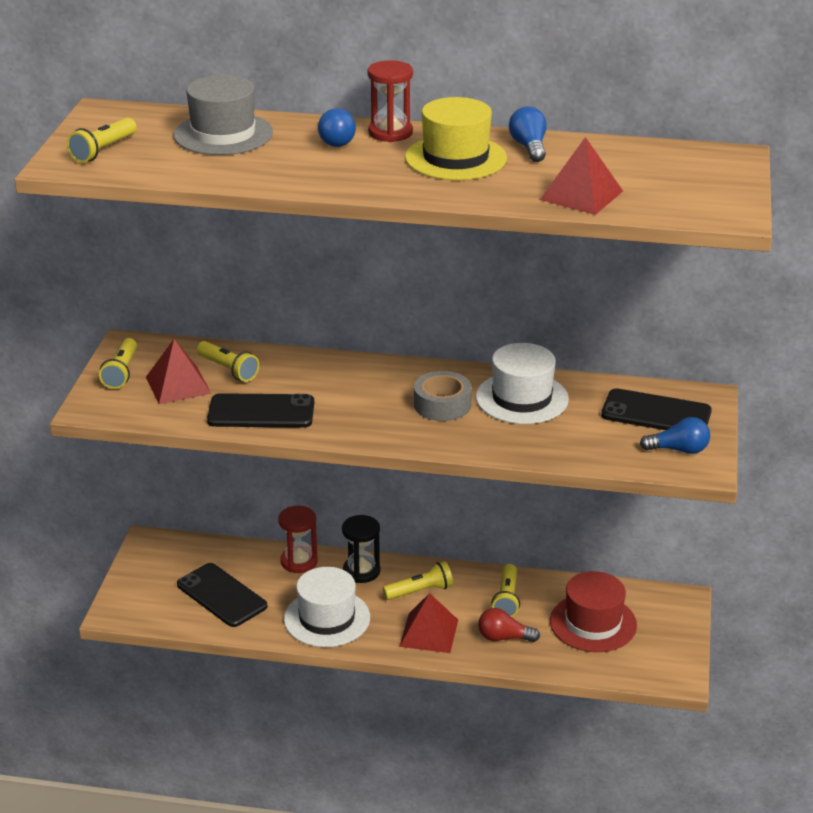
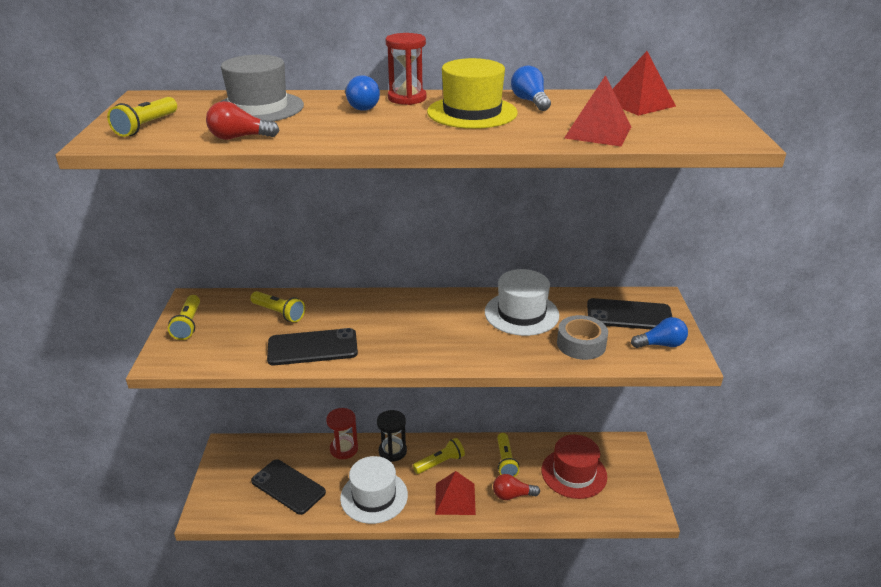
camera: 10 degrees left, 0 degrees up
(178, 385) = (238, 330): red pyramid -> red pyramid (638, 103)
(197, 172) = (239, 137): none -> red light bulb
(442, 405) = (460, 325): grey tape -> grey tape (581, 344)

